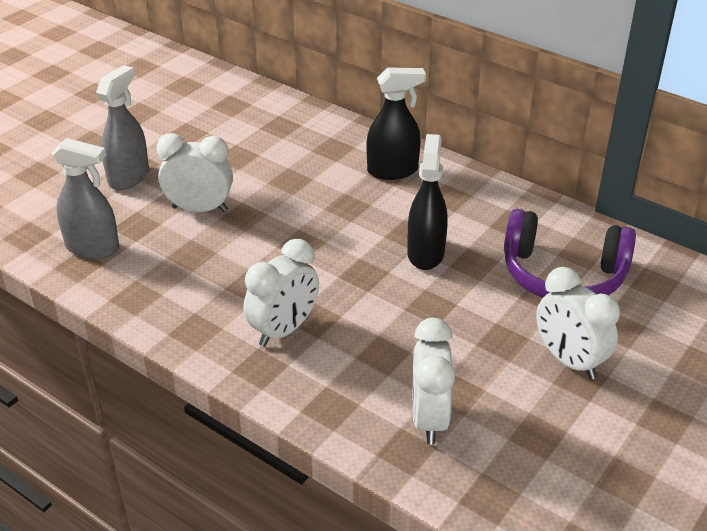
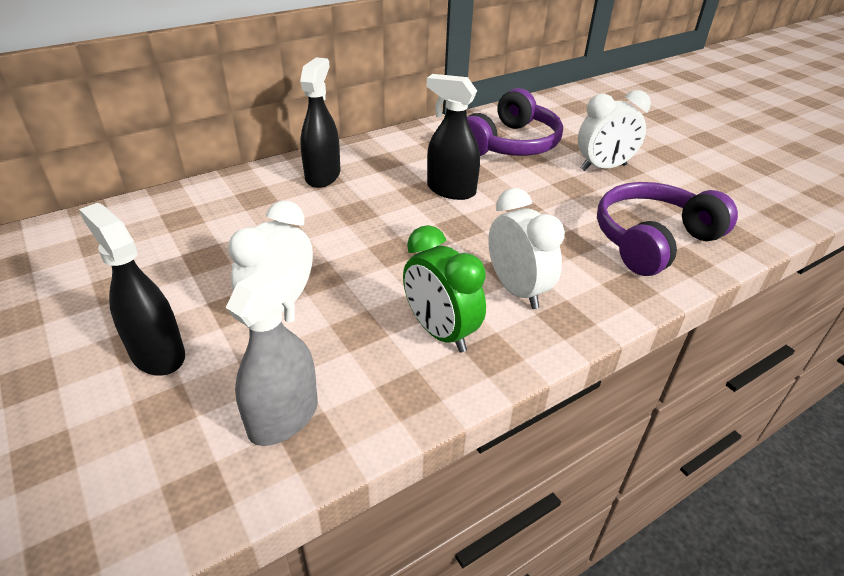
camera: 70 degrees left, 0 degrees up
(129, 177) = (157, 354): grey spray bottle -> black spray bottle
(206, 296) = (440, 332): none -> green clock
(429, 418) = (652, 240): white clock -> purple headphones

